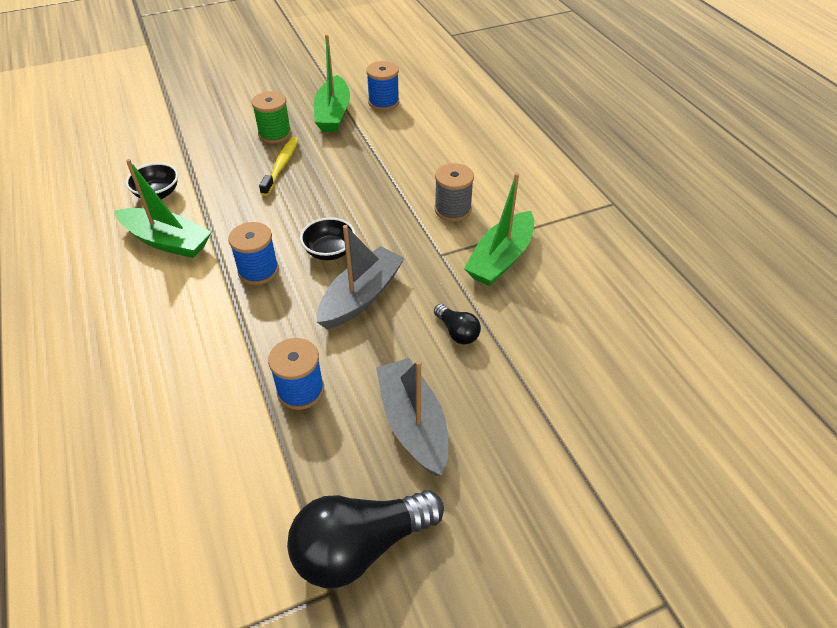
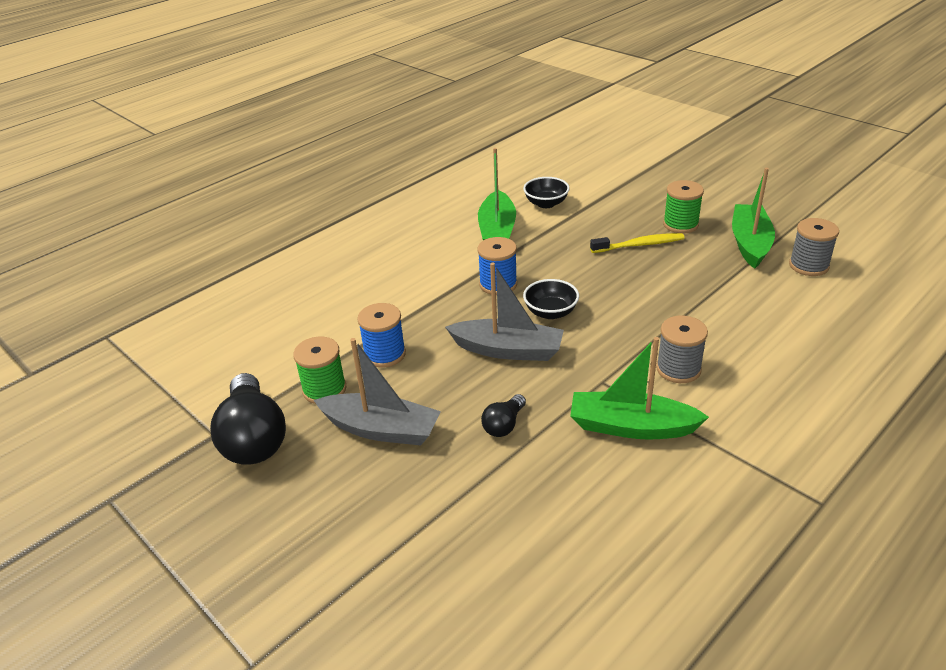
camera: 70 degrees right, 10 degrees down
(322, 459) = (324, 389): none -> green spool
(333, 114) = (750, 243): green boat -> green boat turned 120 degrees clockwise
(360, 547) = (254, 437): black light bulb -> black light bulb turned 150 degrees counterclockwise
(383, 102) = (808, 266): blue spool -> grey spool
(413, 424) = (381, 429): grey boat -> grey boat turned 60 degrees clockwise

